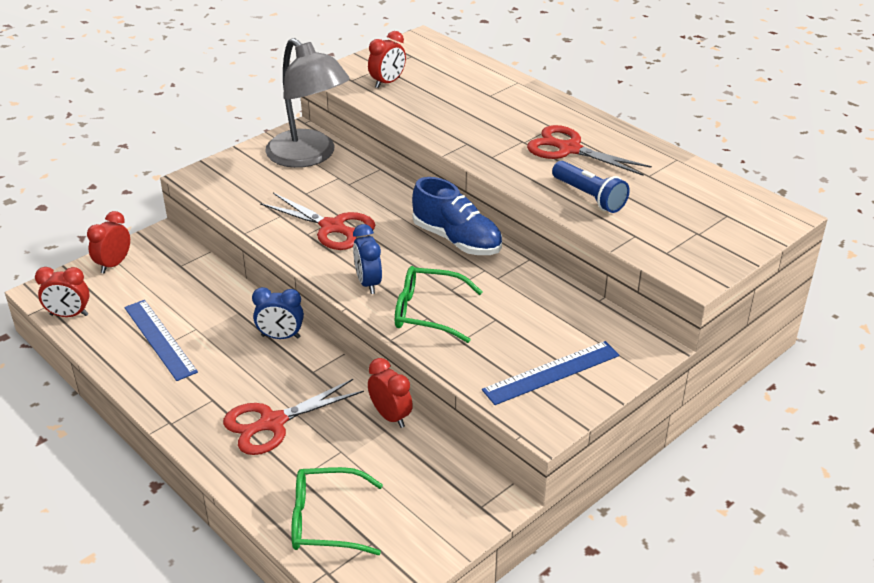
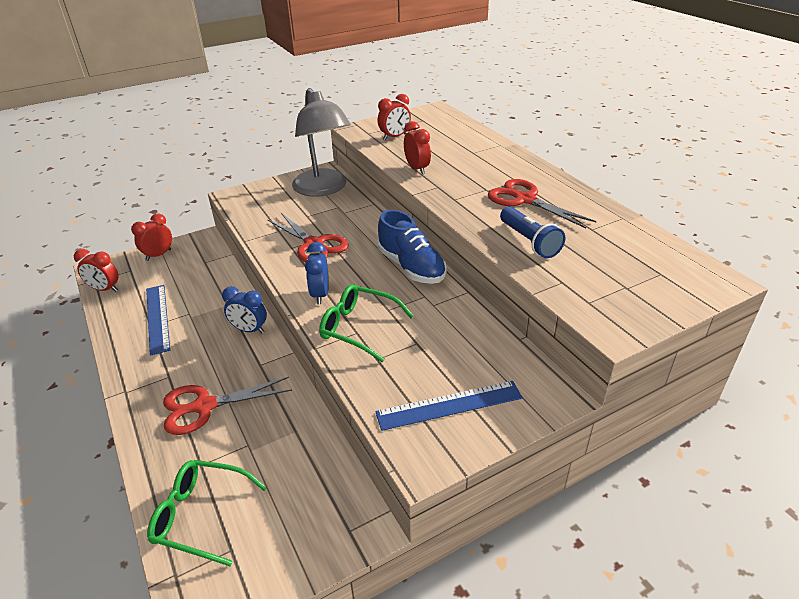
camera: 15 degrees right, 0 degrees up
(390, 416) = (305, 418): red clock -> red clock (417, 169)

